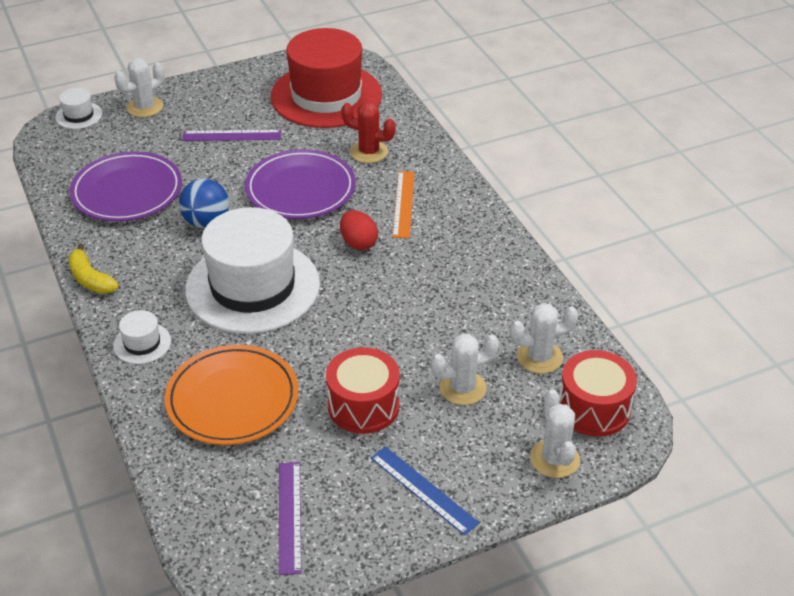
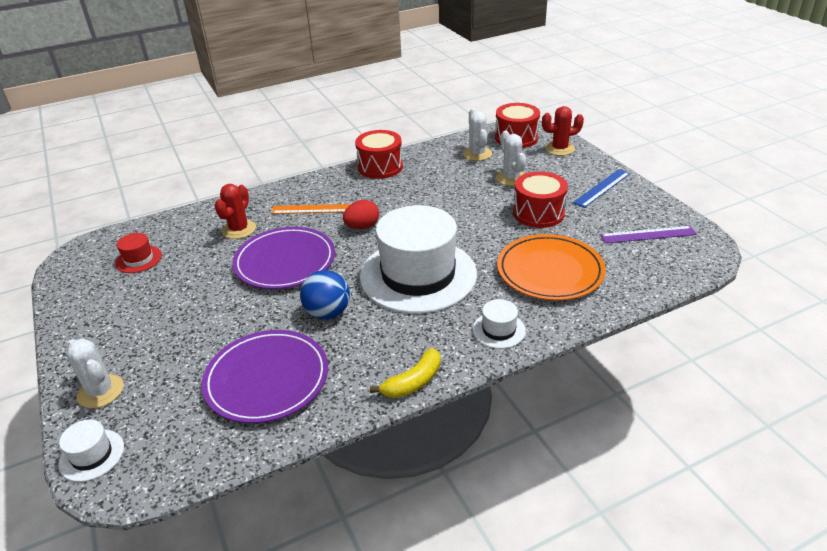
camera: 90 degrees left, 5 degrees down
(232, 135) = (185, 313): purple ruler -> none
(326, 96) = (138, 259): red hat -> red hat, size x0.41
(504, 257) = (380, 167): none -> red drum
(554, 459) = (559, 149): white cactus -> red cactus

